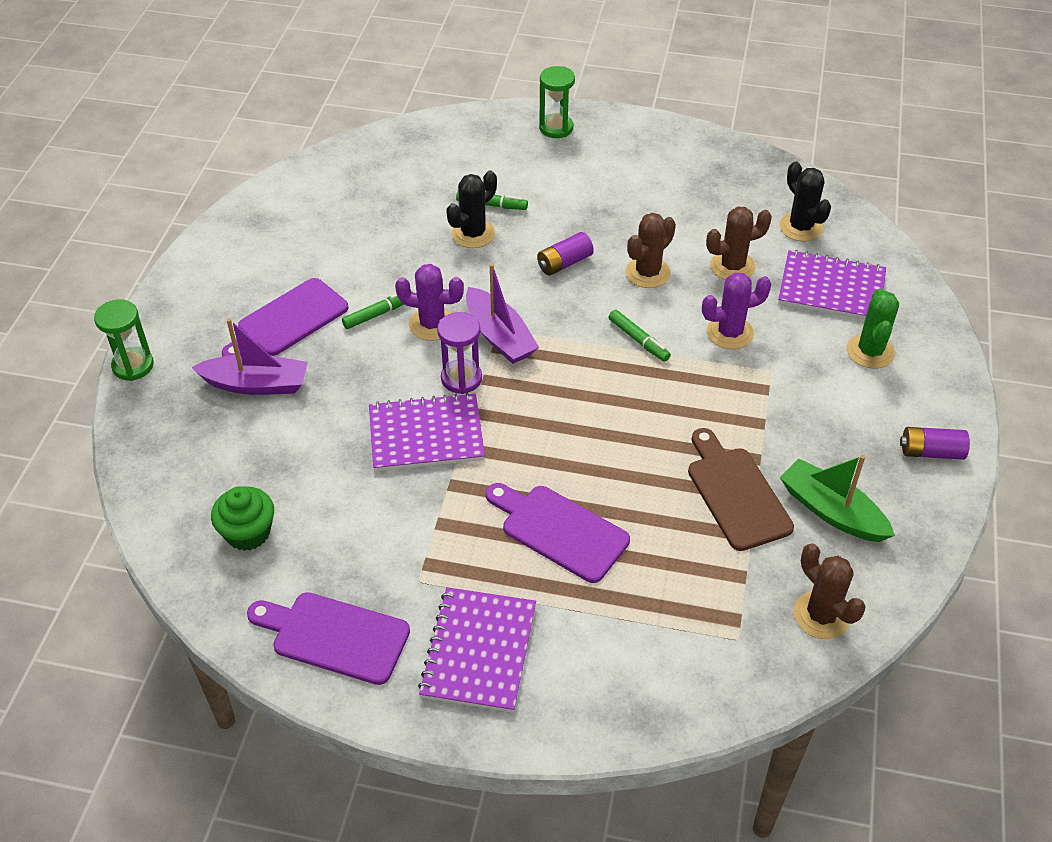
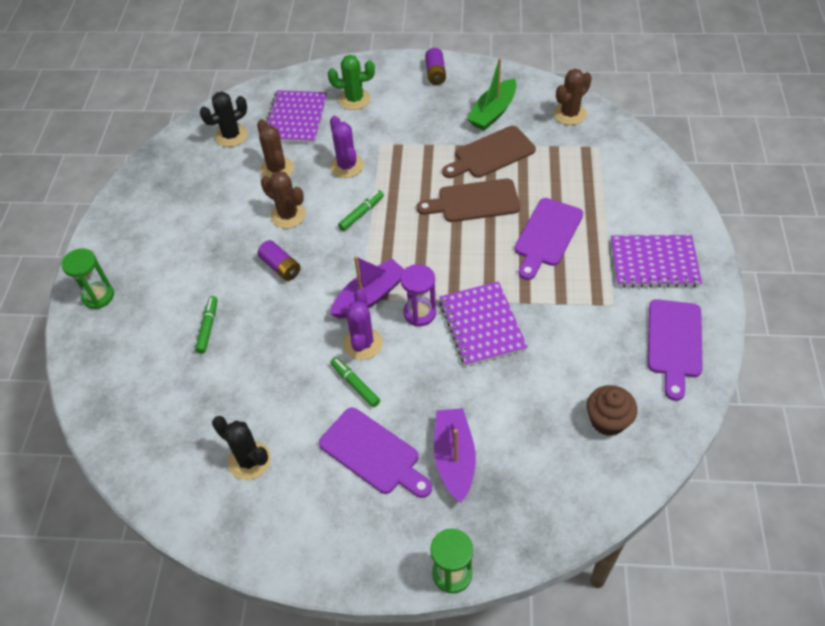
camera: 95 degrees left, 5 degrees up
(248, 533) = (608, 420): green cupcake -> brown cupcake
(473, 234) = (247, 334): black cactus -> black cactus (249, 460)
(640, 458) = (474, 201): none -> brown cutting board

